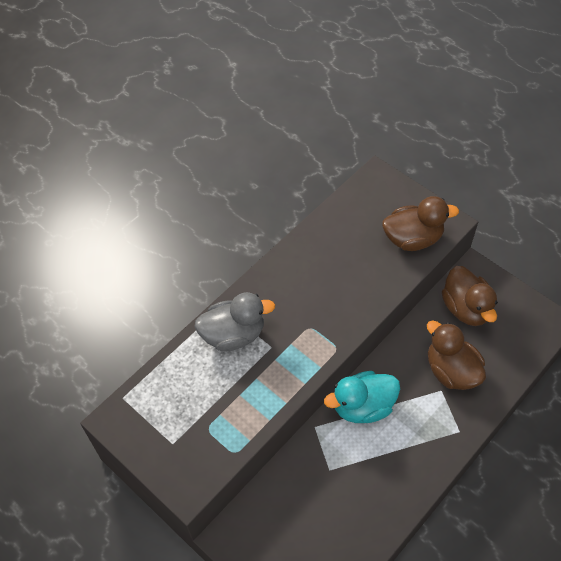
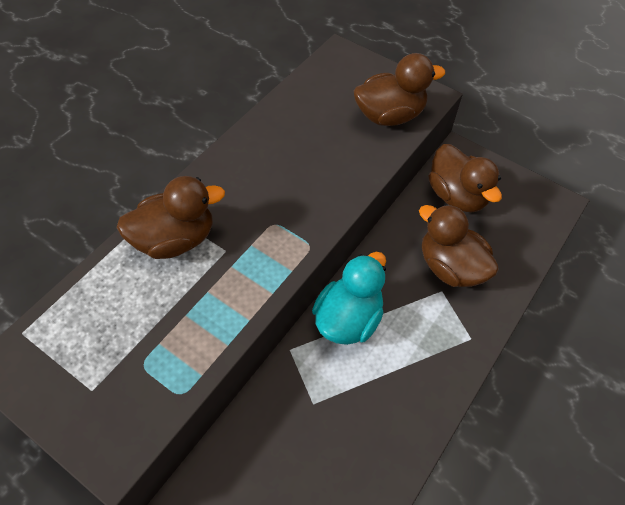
camera: 10 degrees left, 0 degrees up
(233, 335) = (175, 239): grey duck -> brown duck
(363, 406) = (348, 319): turquoise duck -> turquoise duck turned 150 degrees clockwise

